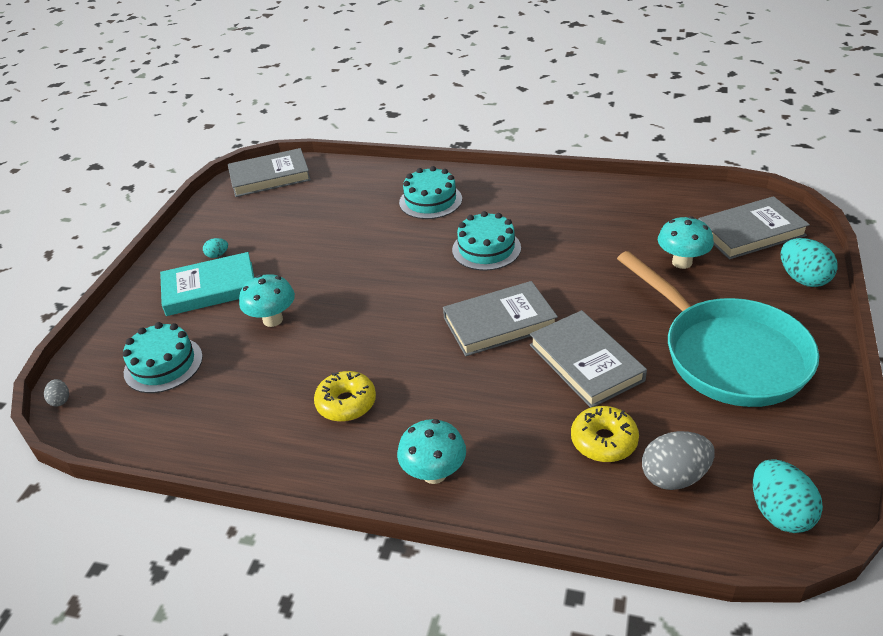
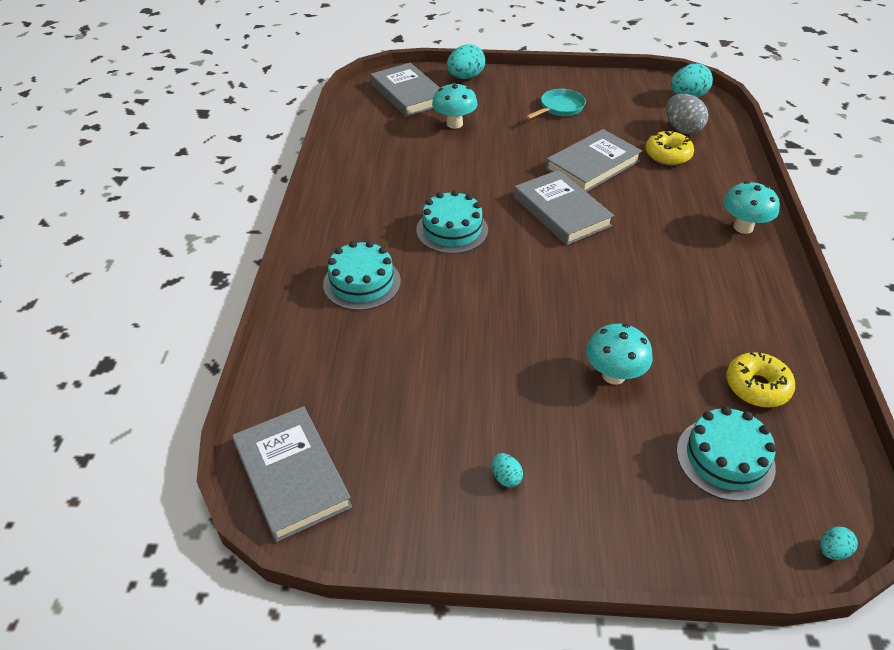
camera: 105 degrees left, 5 degrees up
(60, 400) = (832, 550): grey egg -> turquoise egg
(210, 288) = (578, 460): turquoise book -> none
(346, 403) = (701, 289): yellow donut -> yellow donut (757, 386)
(727, 355) = (559, 108): turquoise pan -> turquoise pan, size x0.44

